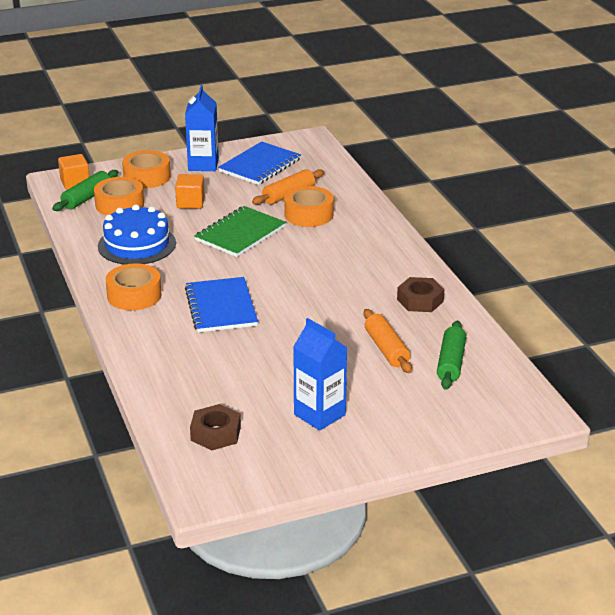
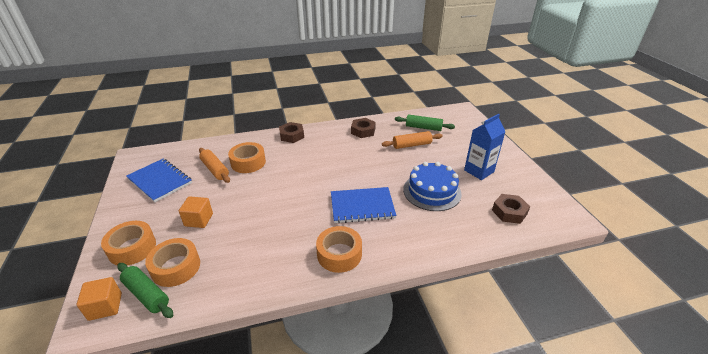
camera: 85 degrees left, 5 degrees up
(137, 244) = (256, 254): blue cake -> blue cake (432, 191)
(203, 165) = (135, 211): blue carton -> none
(240, 234) = (262, 194): green notebook -> none
(388, 238) = (292, 135): none -> brown nut

